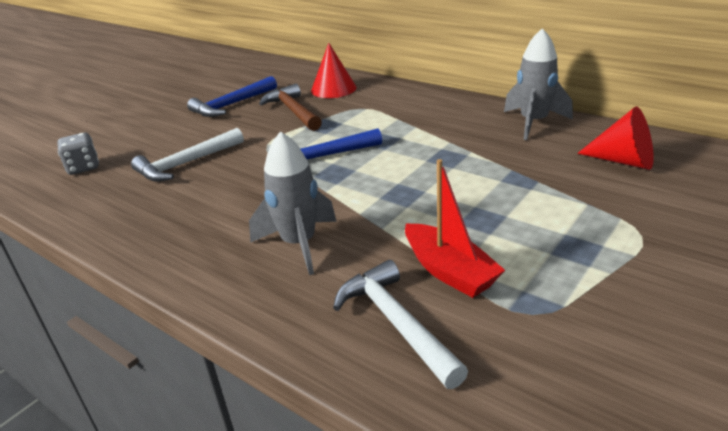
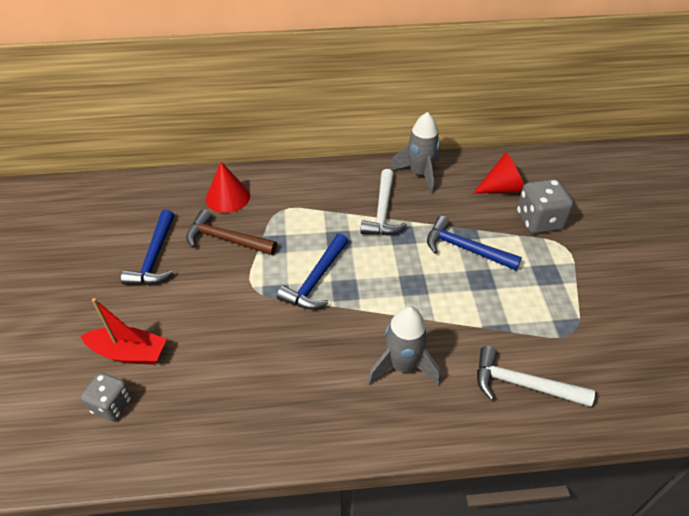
camera: 45 degrees left, 15 degrees up
(186, 163) = (211, 345): white hammer -> white hammer (383, 211)
(449, 271) = (507, 330): red boat -> red boat (129, 353)
(500, 190) = (465, 249): none -> blue hammer
(635, 202) = (539, 221): none -> grey dice

